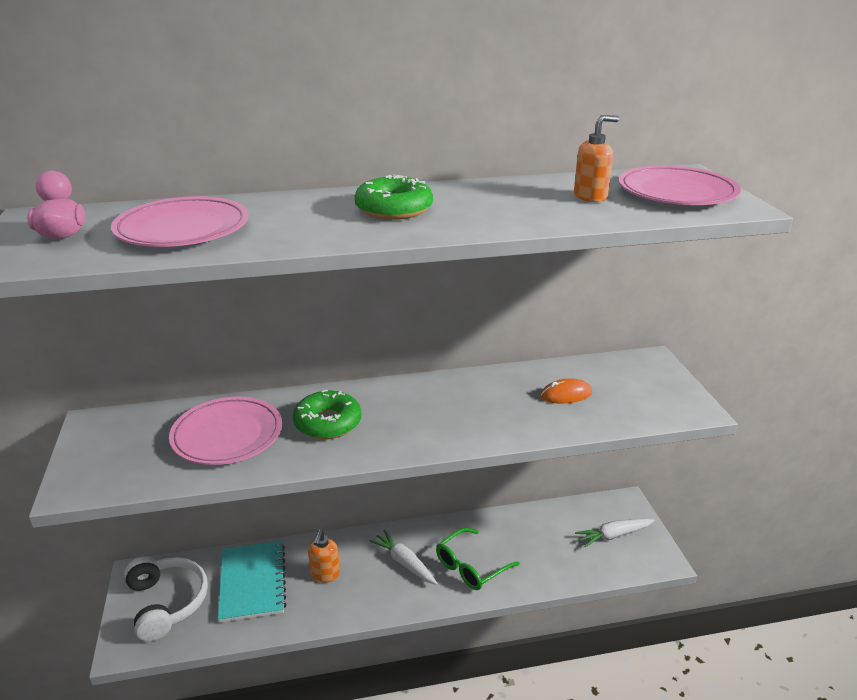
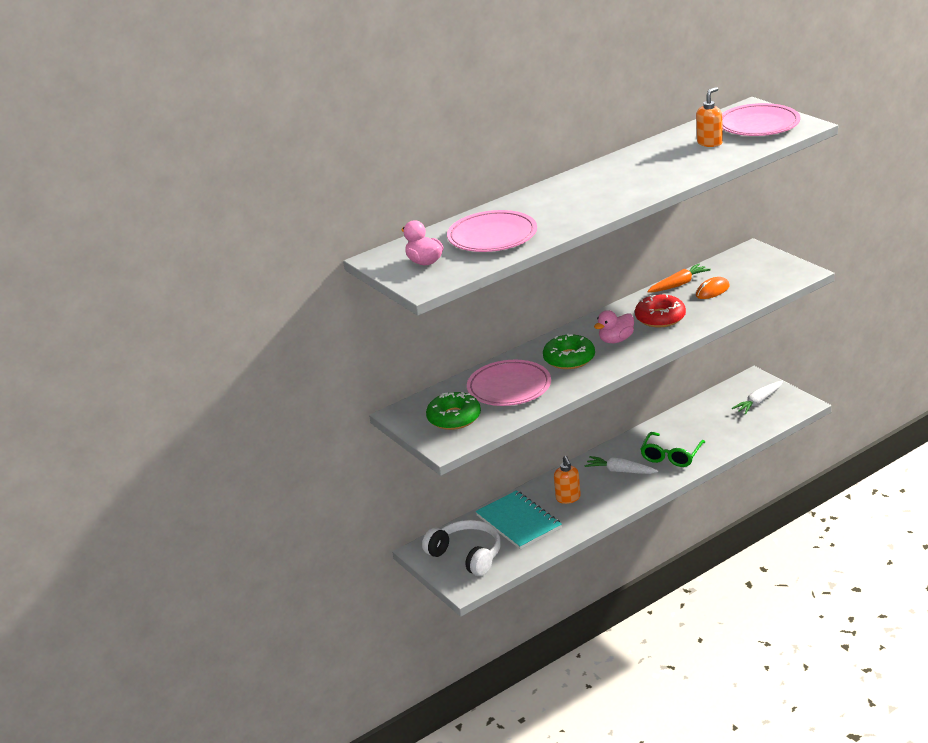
camera: 20 degrees left, 0 degrees up
(394, 209) = (601, 186): green donut -> green donut (454, 418)
(401, 418) = (616, 340): none -> pink duck
(476, 408) = (660, 317): none -> red donut
(534, 373) = (679, 284): none -> orange carrot

